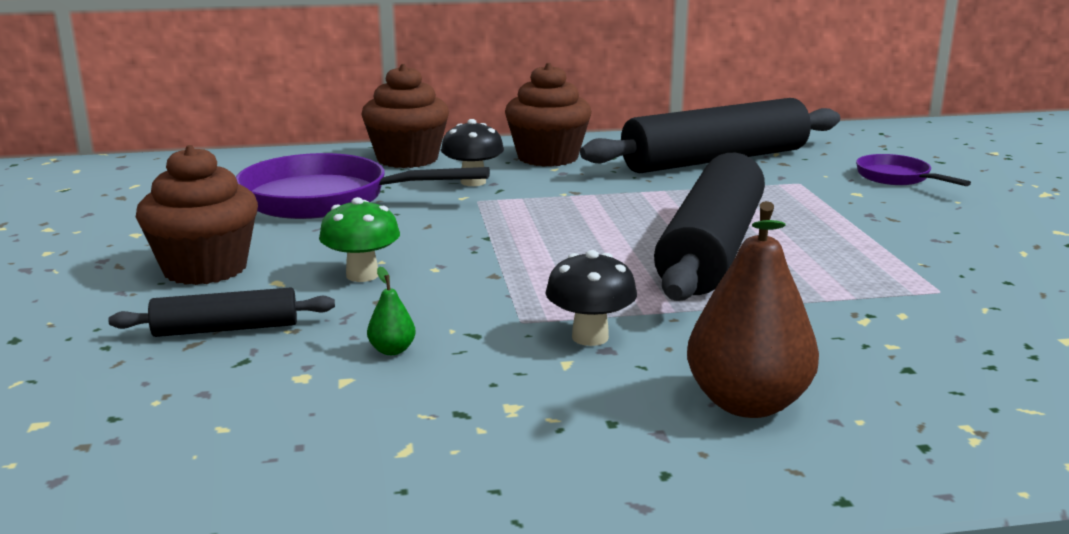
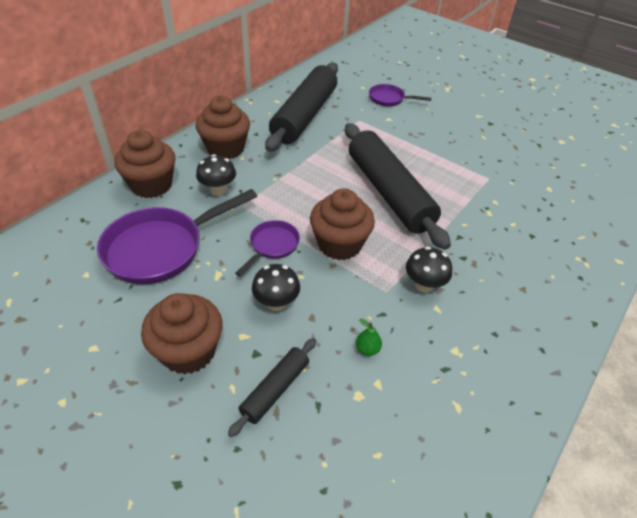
camera: 45 degrees left, 25 degrees up
(362, 275) = (276, 303): green mushroom -> black mushroom
(449, 237) = (272, 246): none -> purple pan
(540, 264) = (339, 244): none -> brown cupcake
(747, 403) = (516, 290): brown pear -> none

